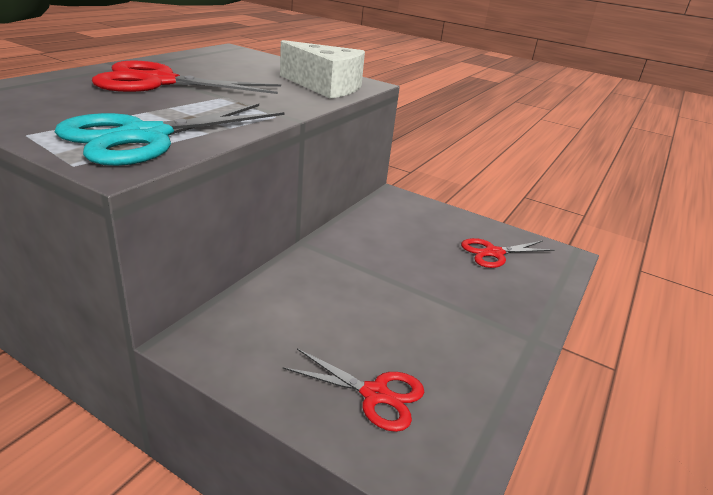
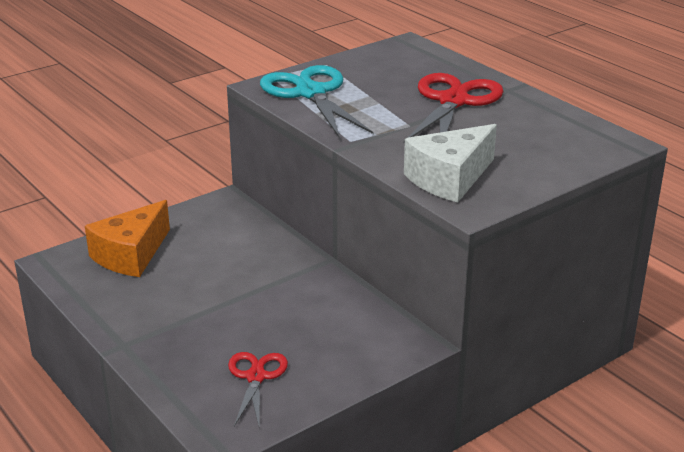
camera: 115 degrees right, 0 degrees up
(375, 394) = (131, 255): red scissors -> orange cheese

